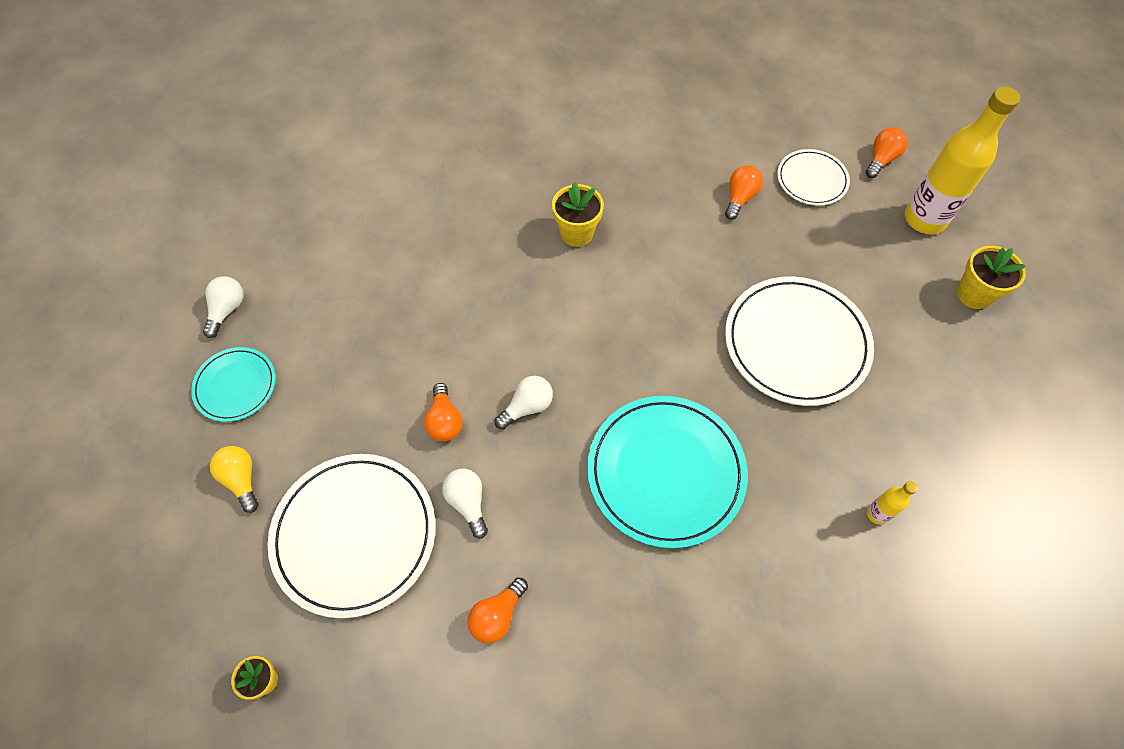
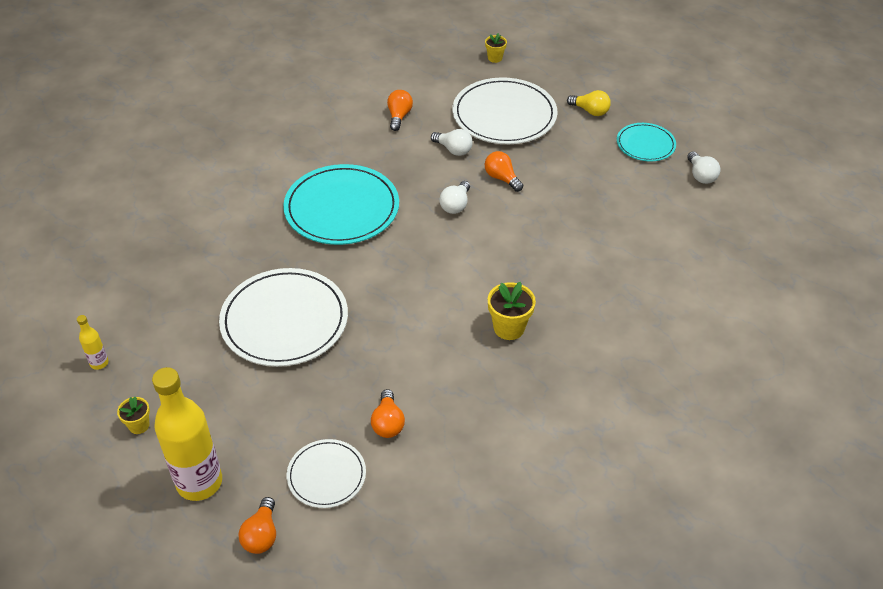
camera: 150 degrees right, 15 degrees down
(877, 514) = (190, 240): yellow bottle -> yellow bottle (99, 363)
(974, 294) = (139, 425): yellow flower pot -> yellow flower pot, size x0.60

